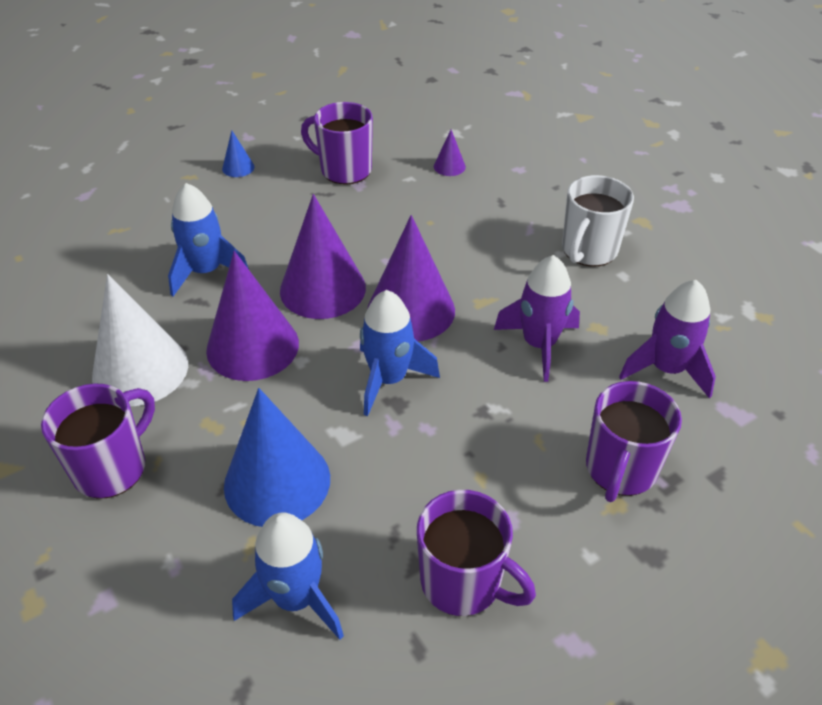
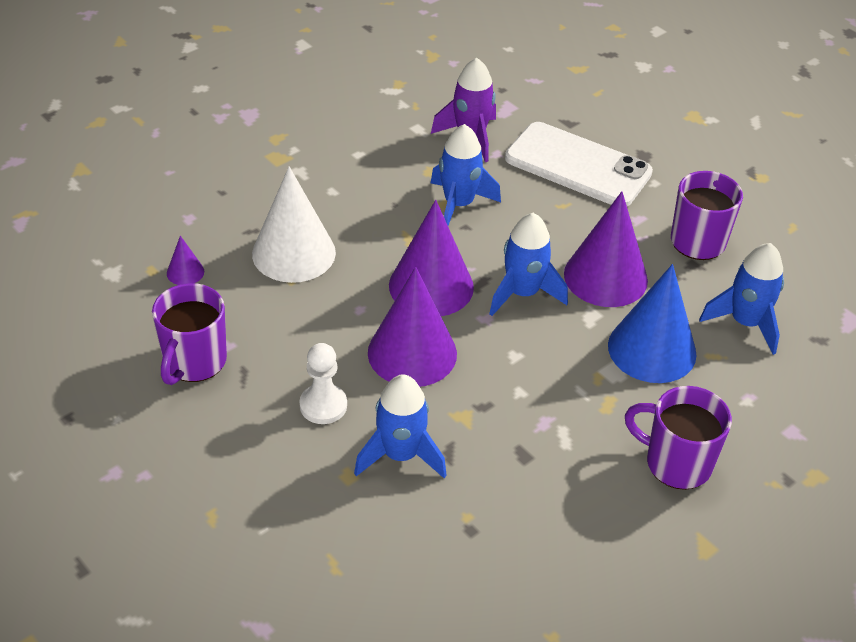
camera: 100 degrees left, 0 degrees up
(140, 370) = (558, 475): white cone -> white cone (293, 253)
(238, 168) = (190, 468): blue cone -> none
(252, 346) = (505, 393): purple cone -> purple cone (605, 277)
(276, 232) = (323, 405): none -> white pawn
(539, 344) = (458, 204): purple rocket -> blue rocket
(588, 251) = (326, 173): white mug -> none
(620, 470) = (577, 166): purple mug -> white phone

